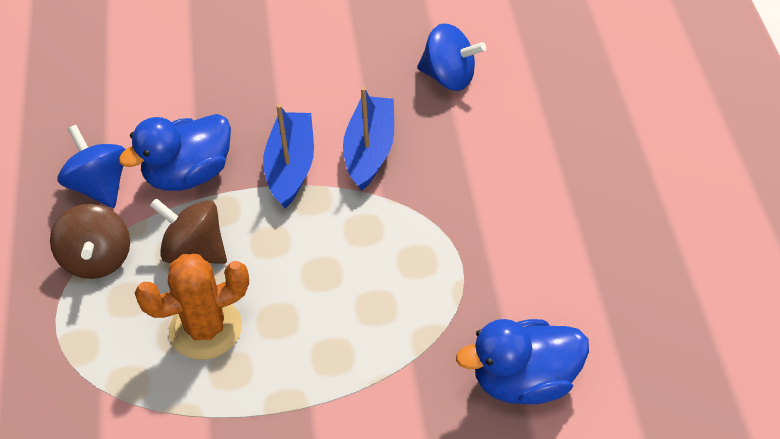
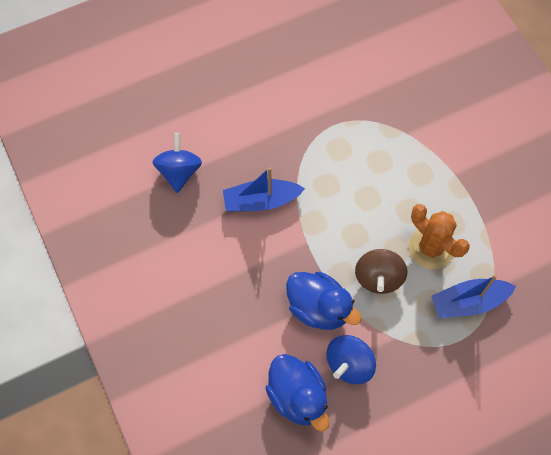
camera: 110 degrees left, 15 degrees up
(97, 259) = (407, 336): brown spinning top -> none
(291, 167) = (291, 245): blue boat -> blue boat (468, 302)
(524, 380) = (396, 78): blue duck -> blue duck (297, 396)

